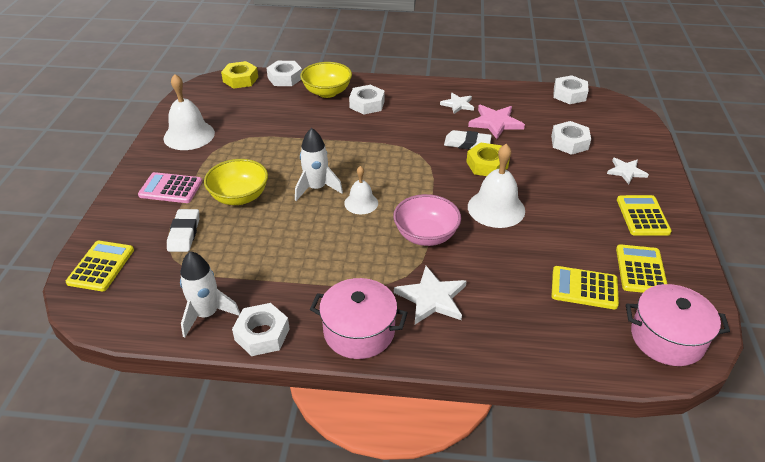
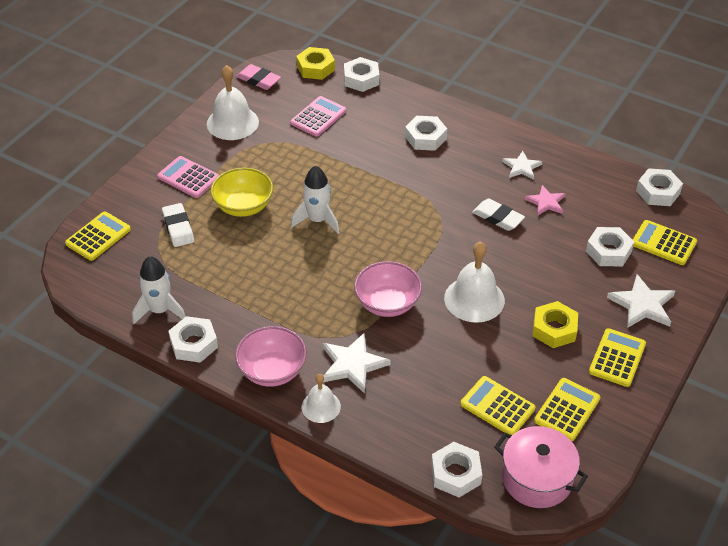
camera: 25 degrees right, 5 degrees up
(184, 233) = (178, 228): white eraser -> white eraser turned 45 degrees counterclockwise
(194, 99) = (258, 80): none -> pink eraser
(265, 112) = (318, 117): none -> pink calculator
(327, 92) = (394, 110): yellow bowl -> none
(359, 331) = (272, 371): pink pot -> pink bowl
(361, 203) = (349, 250): white bell -> white bell (321, 406)
(487, 165) = (500, 249): yellow nut -> yellow nut (554, 329)
(495, 123) = (546, 202): pink star -> pink star, size x0.65
(597, 362) = (455, 474): none -> white nut
(603, 126) = (663, 243): none -> yellow calculator
(626, 172) = (642, 305): white star -> white star, size x1.53

